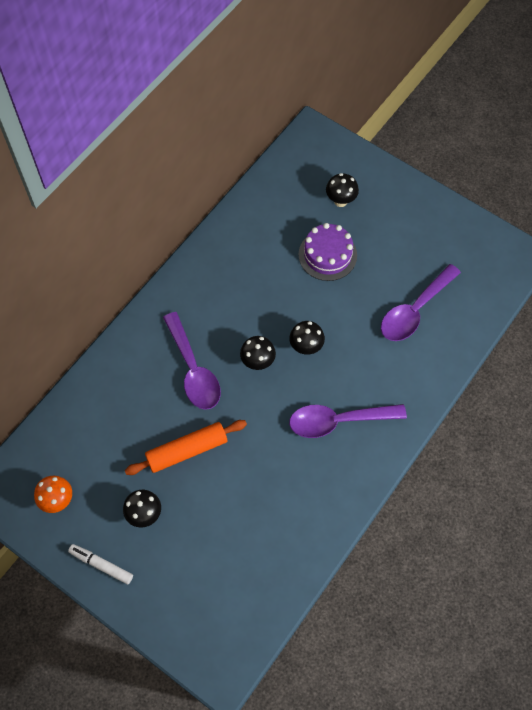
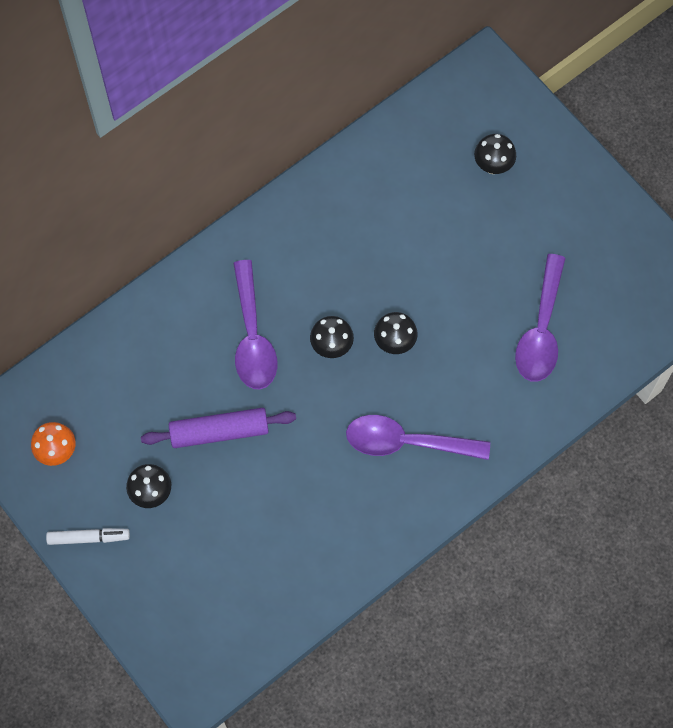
camera: 15 degrees right, 5 degrees up
(101, 565) = (88, 538): white marker -> white marker turned 135 degrees clockwise
(187, 451) = (219, 432): orange rolling pin -> purple rolling pin
(327, 255) = (455, 232): purple cake -> none
(415, 310) = (541, 330): purple spoon -> purple spoon turned 45 degrees counterclockwise

